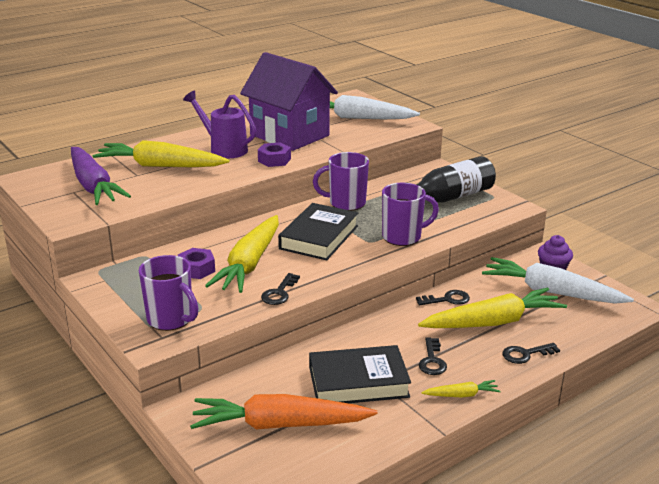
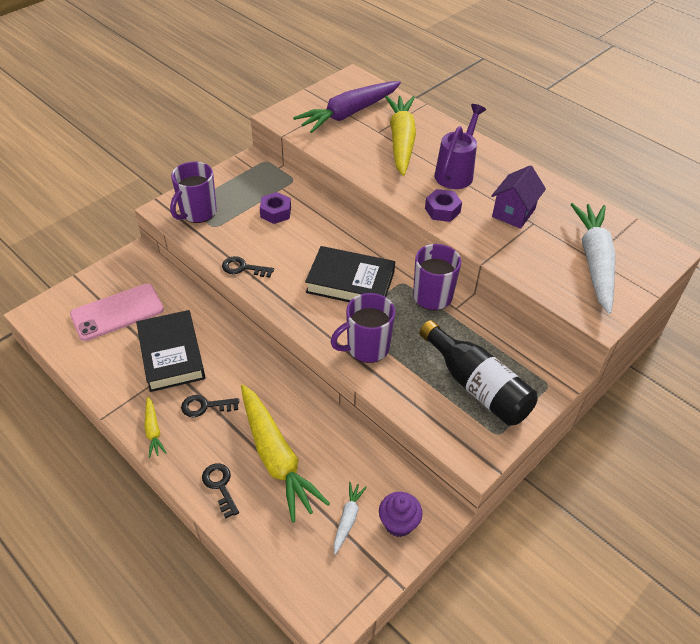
camera: 80 degrees right, 20 degrees up
(249, 264) = (290, 242): yellow carrot -> none
(280, 425) = (117, 312): orange carrot -> pink phone
(289, 135) = (513, 213): purple house -> purple house, size x0.52
(403, 237) = (366, 348): purple mug -> purple mug turned 90 degrees clockwise
(447, 299) = (314, 416): black key -> none
(551, 292) = (348, 519): white carrot -> white carrot, size x0.45

